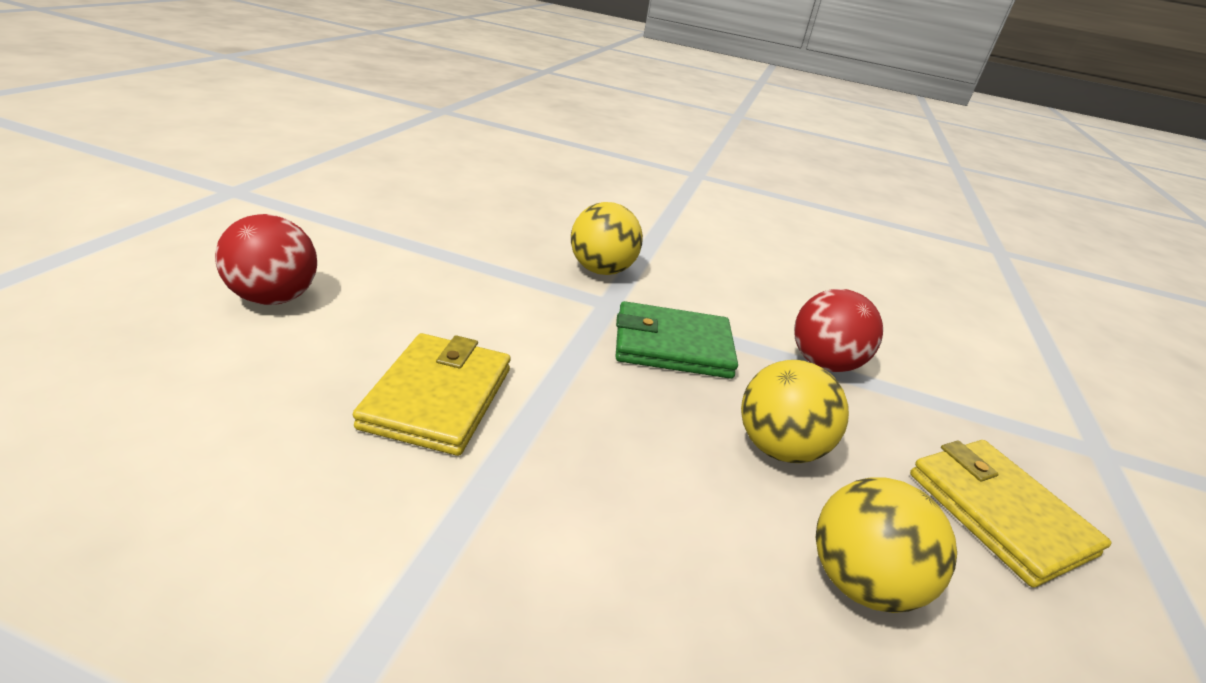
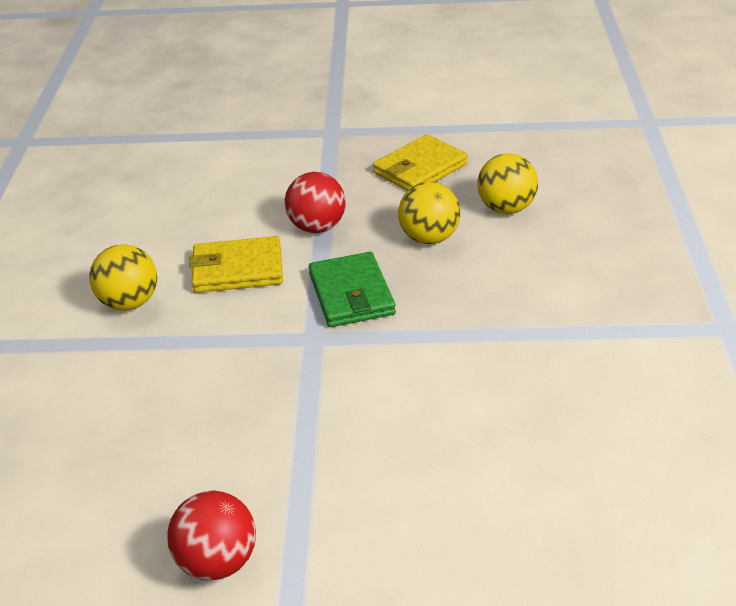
camera: 100 degrees left, 5 degrees up
(274, 298) = (466, 523): red ball -> red ball (217, 562)
(438, 397) = (503, 377): yellow wallet -> yellow wallet (237, 269)
(601, 270) = (255, 356): yellow ball -> yellow ball (129, 303)

